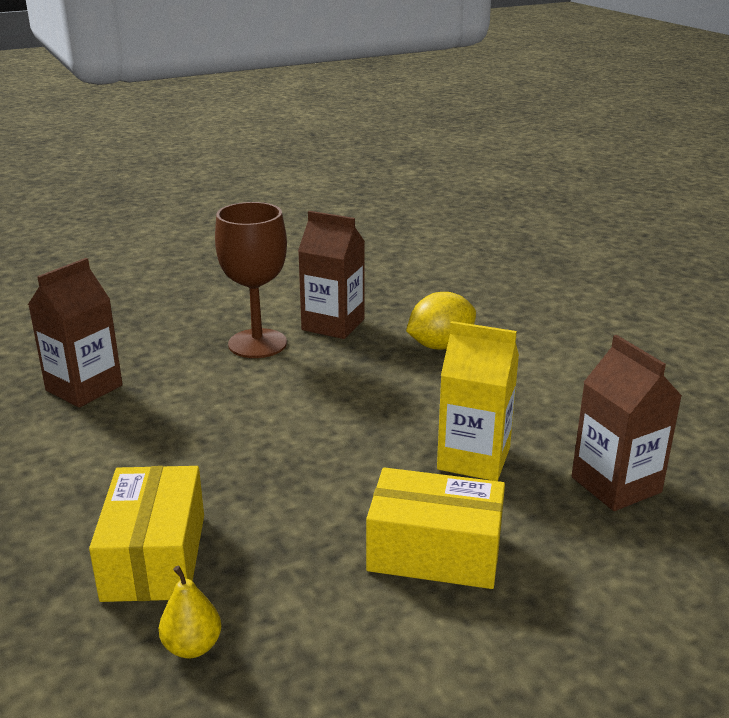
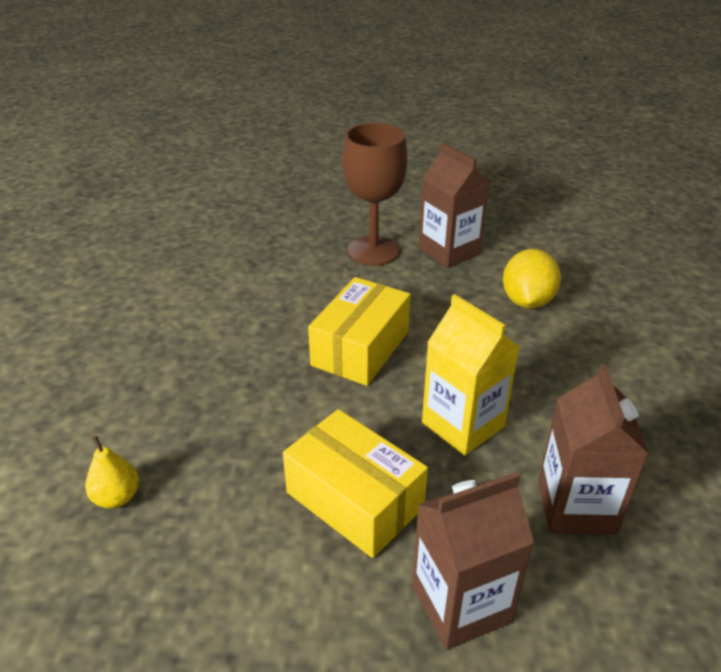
camera: 30 degrees right, 10 degrees up
(84, 388) = (219, 250): brown carton -> brown carton (461, 603)
(154, 556) = (153, 411): yellow box -> yellow box (360, 348)
(440, 346) = (527, 301): yellow lemon -> yellow lemon turned 75 degrees counterclockwise

